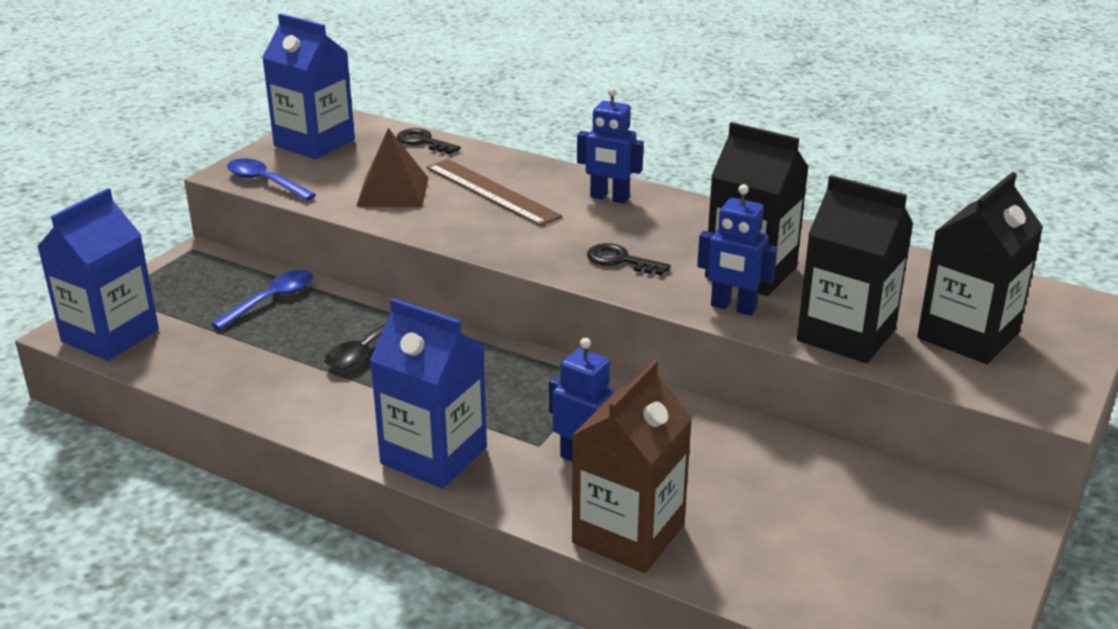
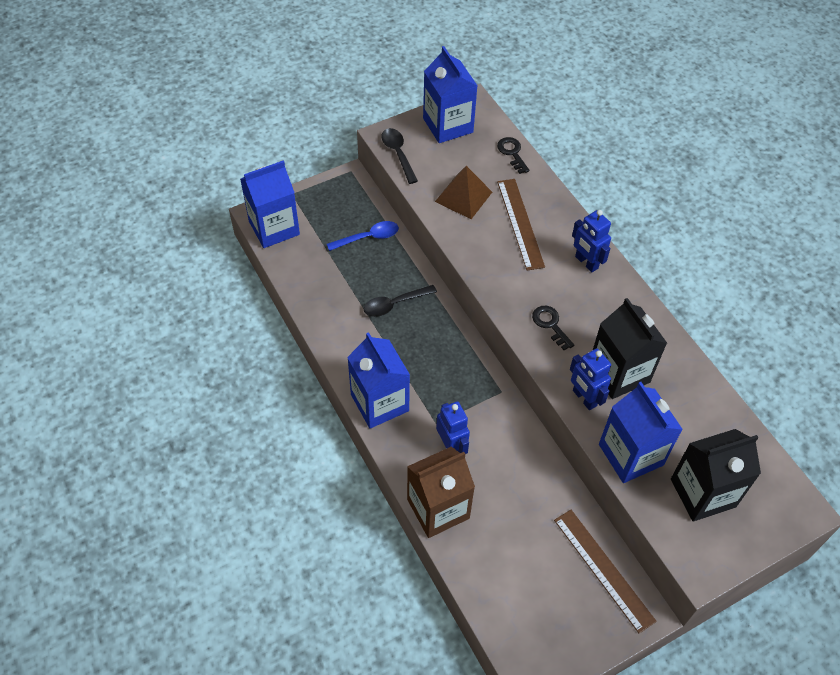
camera: 30 degrees right, 25 degrees up
(265, 182) = (398, 154): blue spoon -> black spoon
(846, 335) = (630, 454): black carton -> blue carton
(915, 499) = (603, 569): none -> brown ruler

